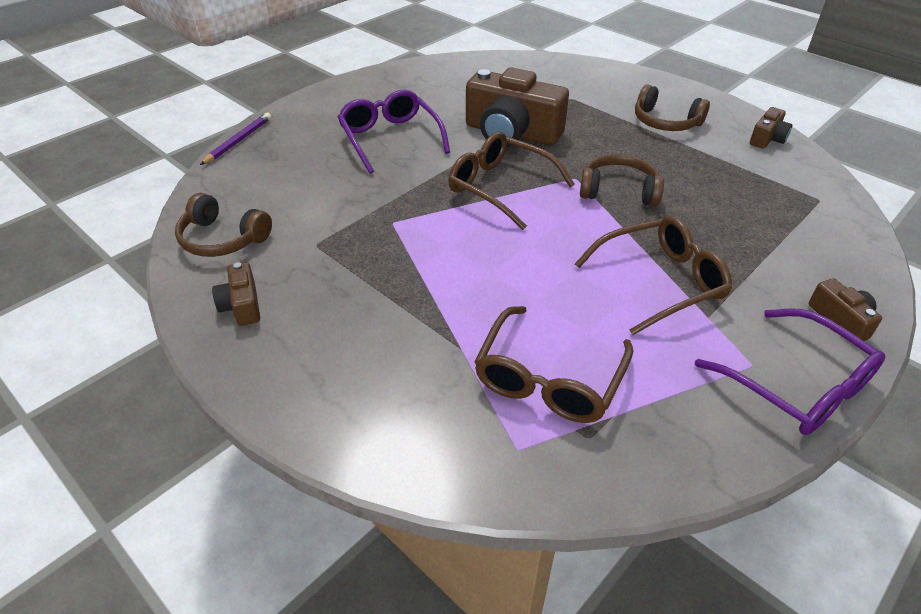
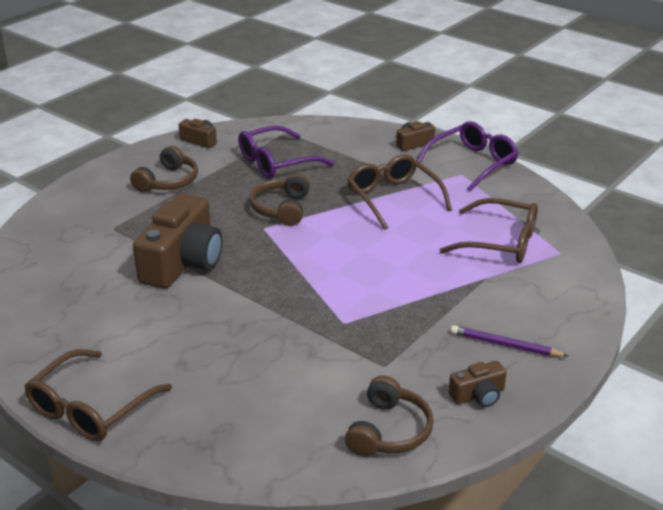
camera: 95 degrees left, 10 degrees down
(239, 141) = (189, 465): purple pencil -> purple pencil (505, 345)
(390, 139) = (190, 340): purple glasses -> purple glasses (277, 162)
(501, 188) = (281, 266): brown glasses -> brown glasses (91, 407)

